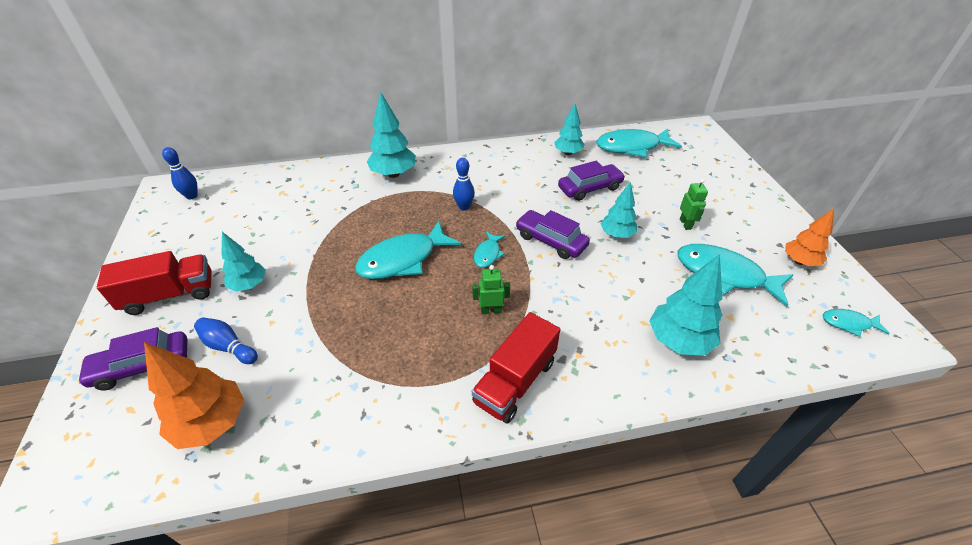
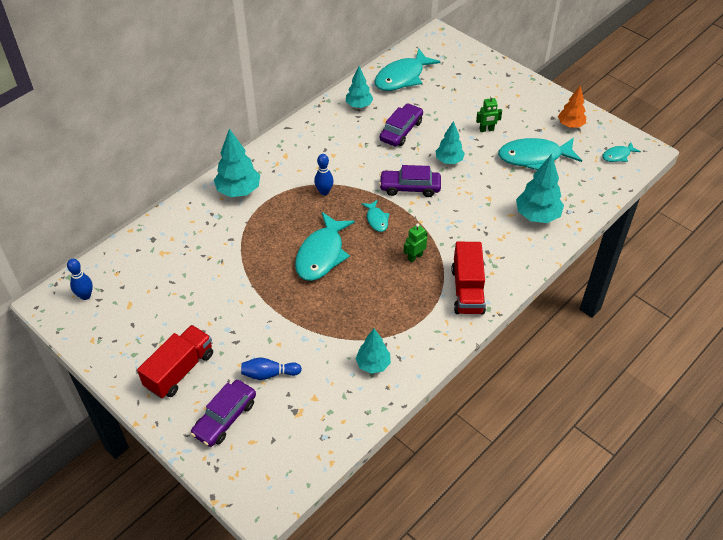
camera: 35 degrees left, 5 degrees up
(212, 423) = (315, 415): orange tree -> none
(249, 285) = (231, 331): turquoise tree -> turquoise tree (373, 364)
(685, 224) = (486, 130): green robot -> green robot turned 120 degrees clockwise

